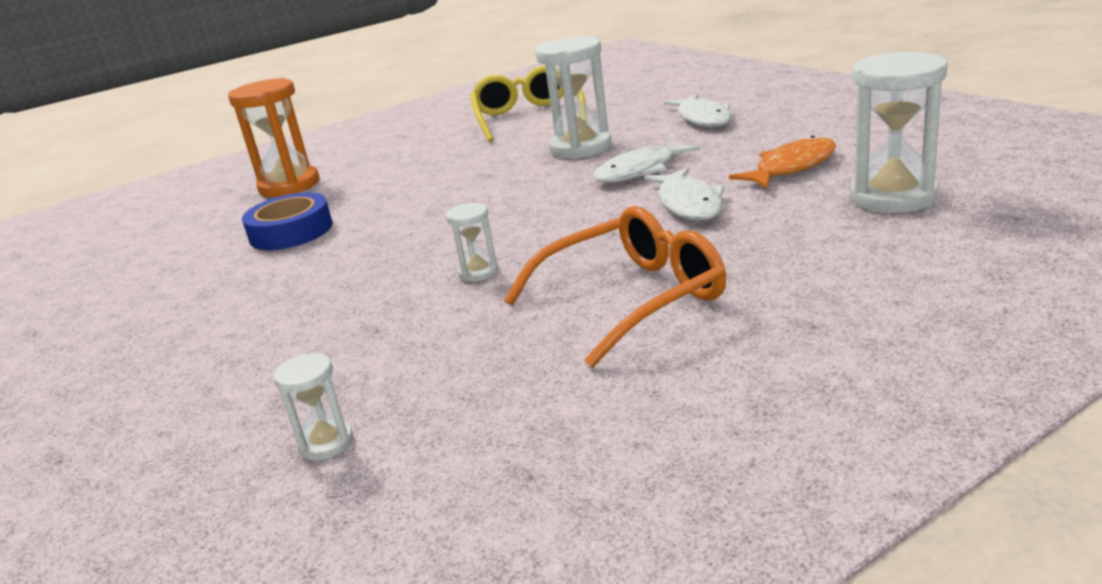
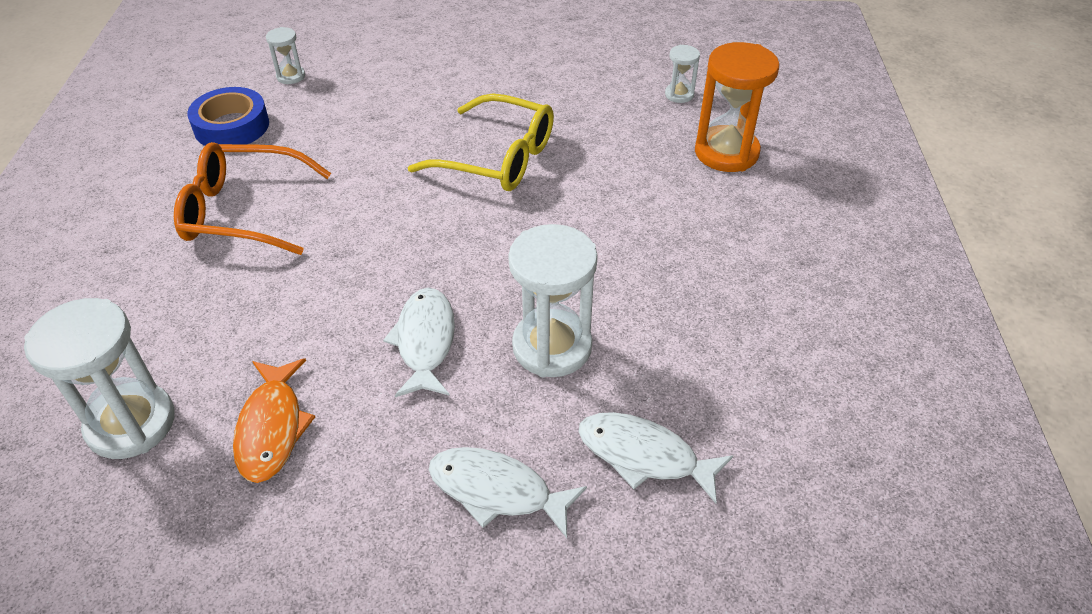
camera: 120 degrees right, 20 degrees up
(291, 231) = (597, 127): blue tape -> blue tape (231, 126)
(478, 272) = (380, 175): white hourglass -> white hourglass (679, 95)
(527, 117) = (737, 374): yellow glasses -> yellow glasses (498, 158)
(633, 298) = (243, 211): orange glasses -> orange glasses turned 90 degrees clockwise
(688, 204) = (314, 318): white fish -> white fish (644, 456)

